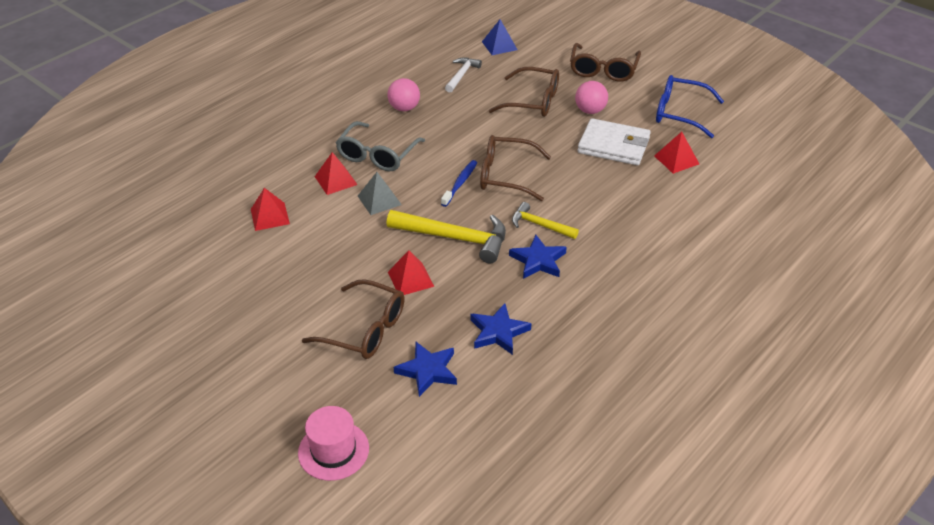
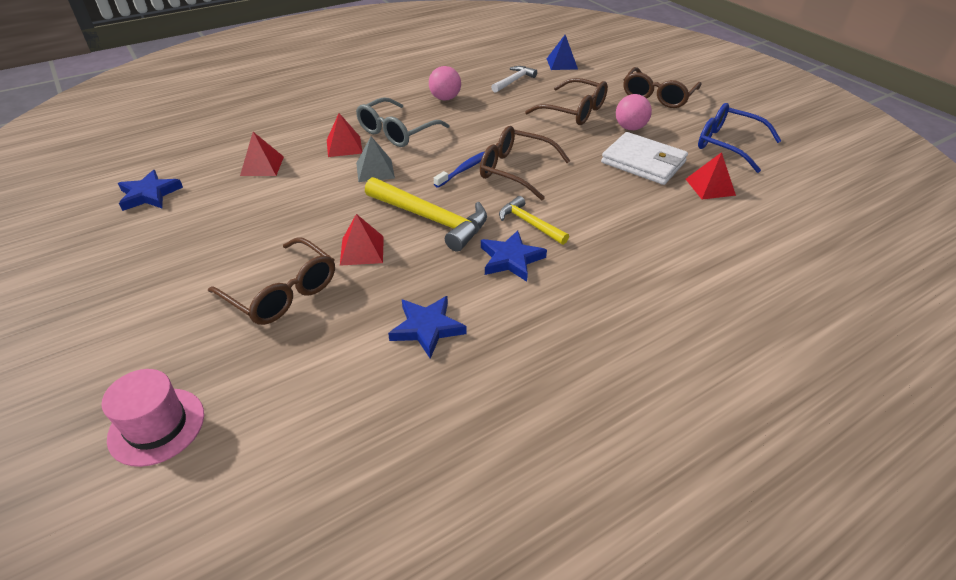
camera: 15 degrees right, 0 degrees up
(428, 371) = (322, 355): blue star -> blue star (149, 194)

